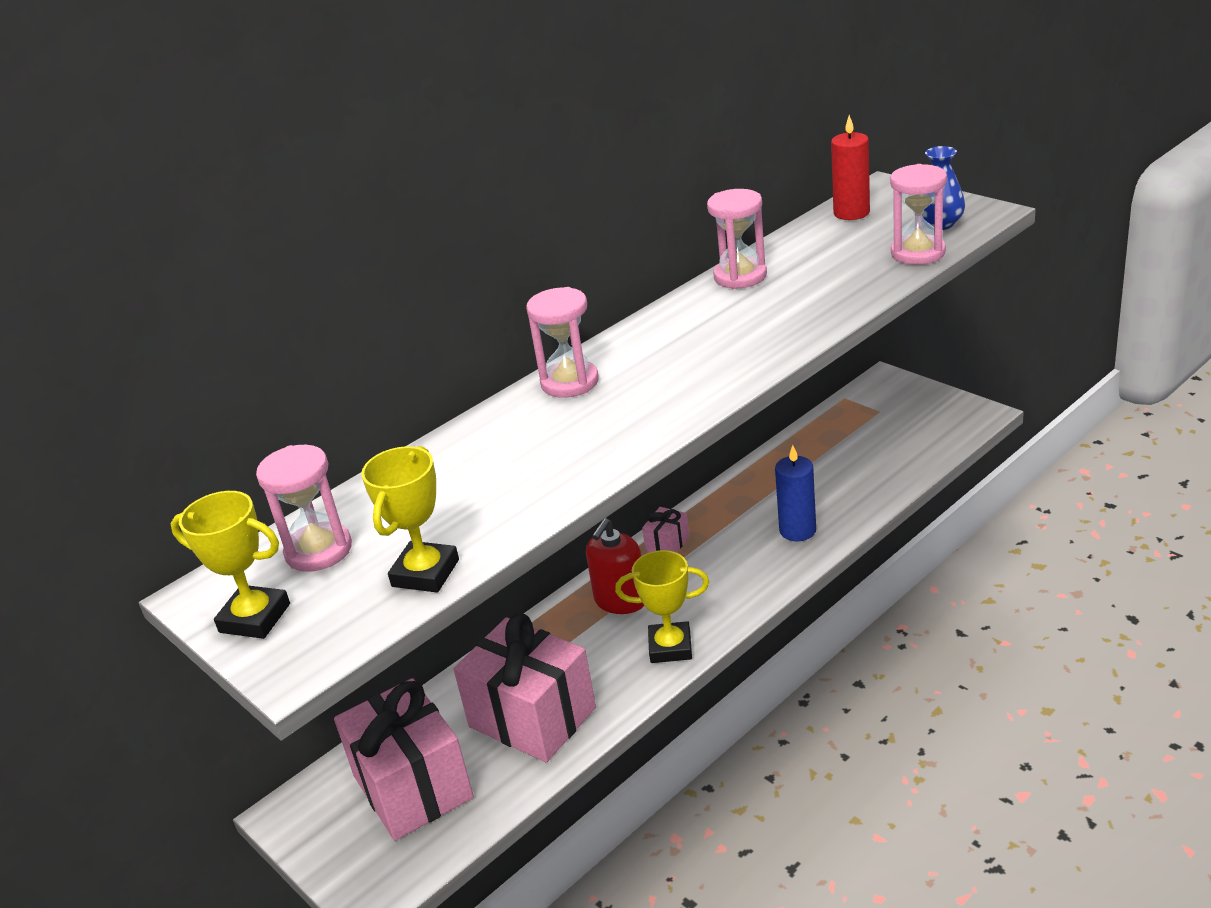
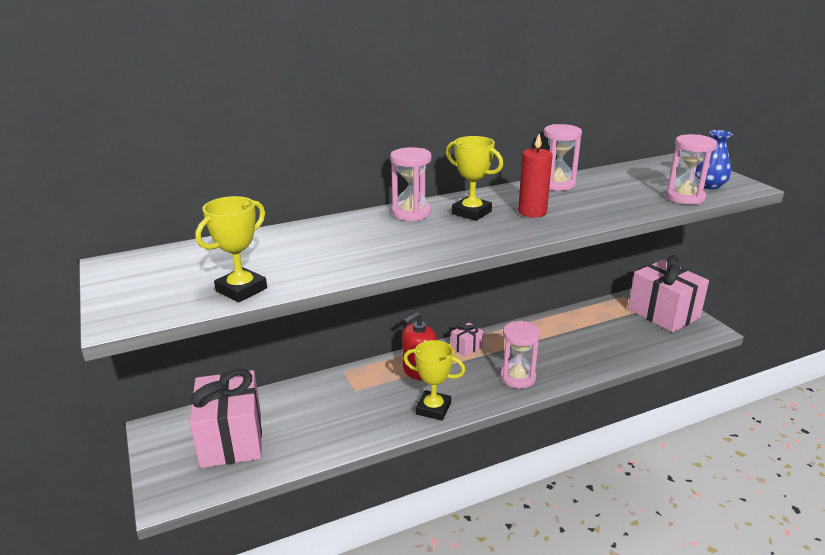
camera: 15 degrees right, 5 degrees down
(255, 618) = (127, 285): yellow trophy -> yellow trophy (471, 212)
(319, 550) = (195, 260): pink hourglass -> pink hourglass (518, 377)
(532, 717) = (325, 422): pink gift -> pink gift (663, 313)
(797, 530) = (553, 364): blue candle -> none
(851, 213) = (652, 168): red candle -> red candle (532, 212)

